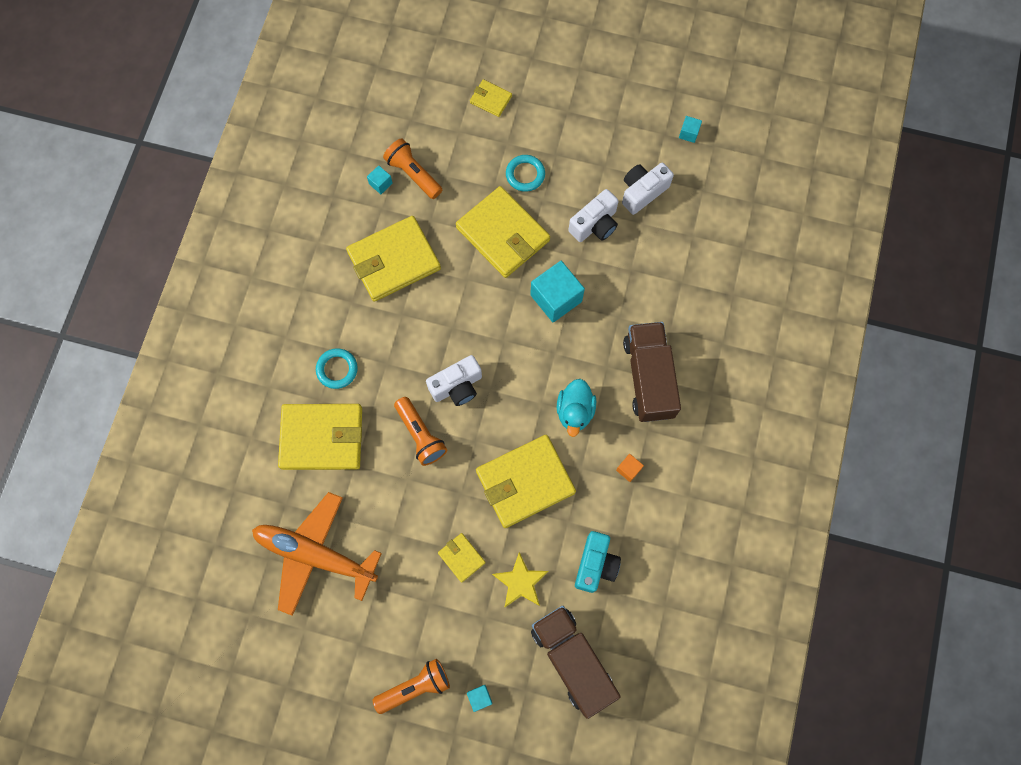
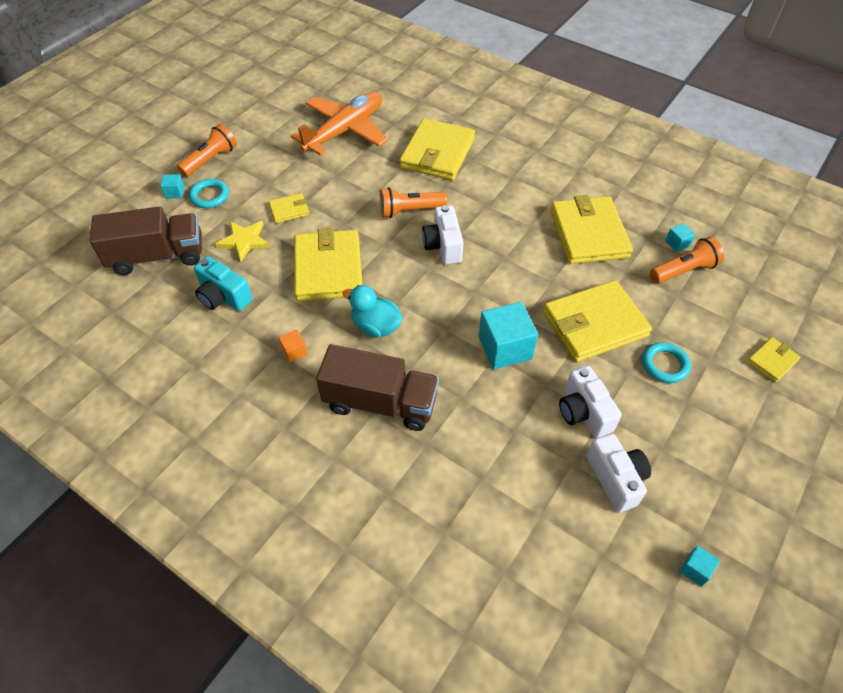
camera: 110 degrees right, 20 degrees down
(337, 369) = (494, 174): turquoise ring -> turquoise ring (209, 196)
(415, 687) = (210, 160): orange flashlight -> orange flashlight turned 135 degrees counterclockwise

